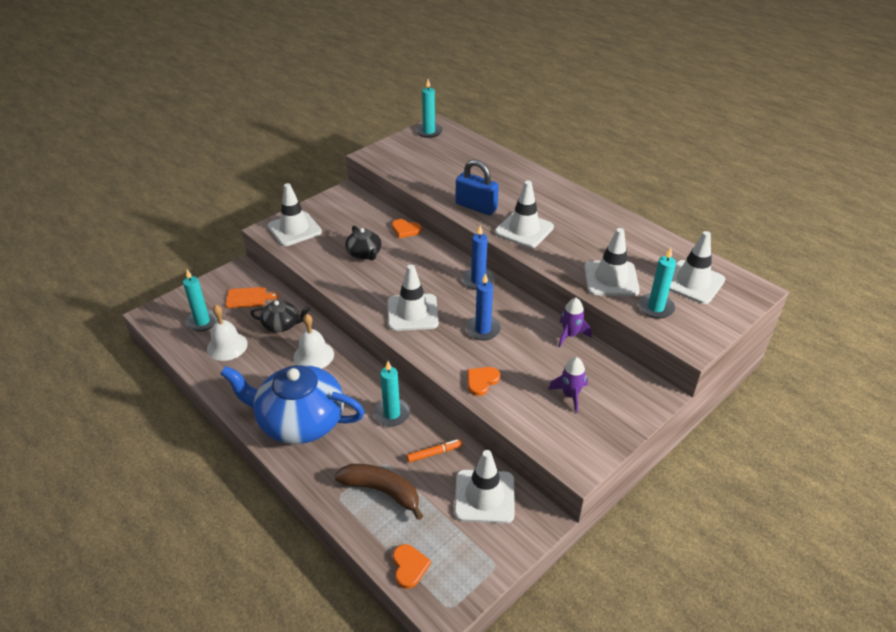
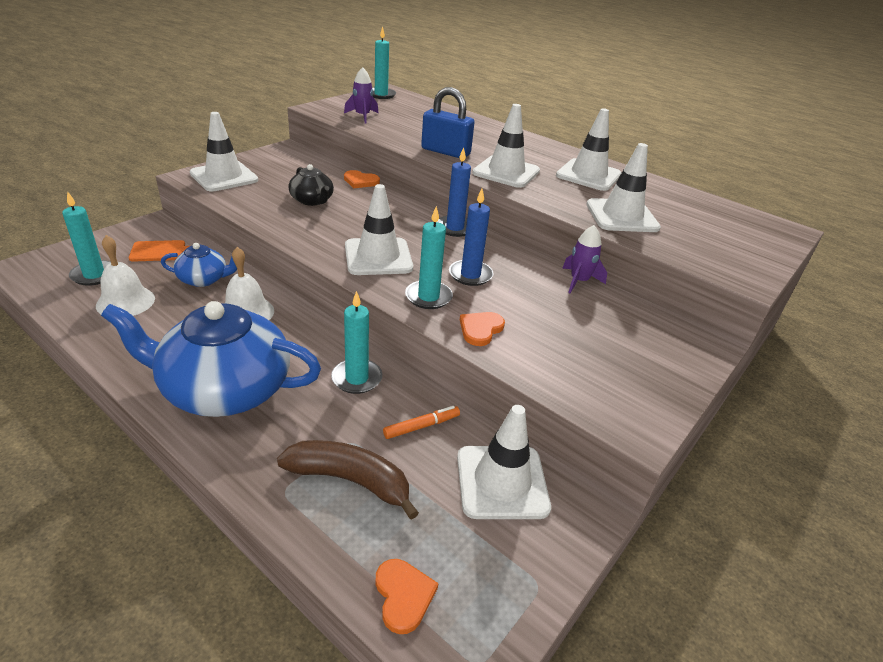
camera: 10 degrees left, 5 degrees down
(282, 325) = (204, 279): black teapot -> blue teapot
(570, 395) = (599, 344): purple rocket -> purple rocket (362, 116)
(655, 308) = (685, 243): turquoise candle -> turquoise candle (428, 297)
(692, 282) = (715, 221): white traffic cone -> white traffic cone (588, 175)

